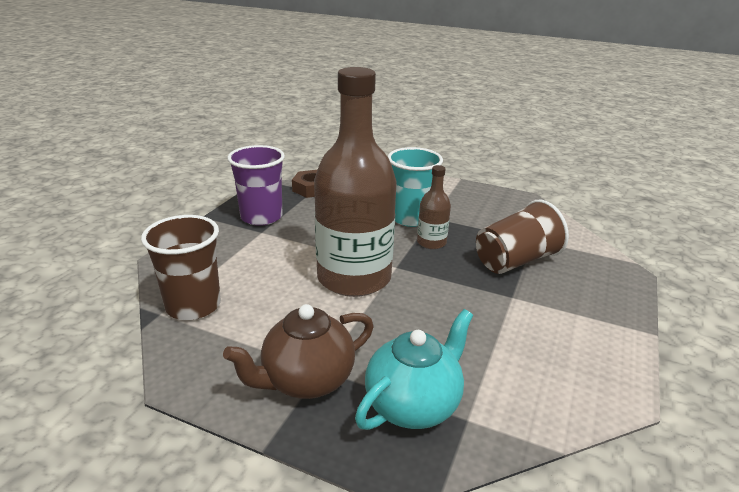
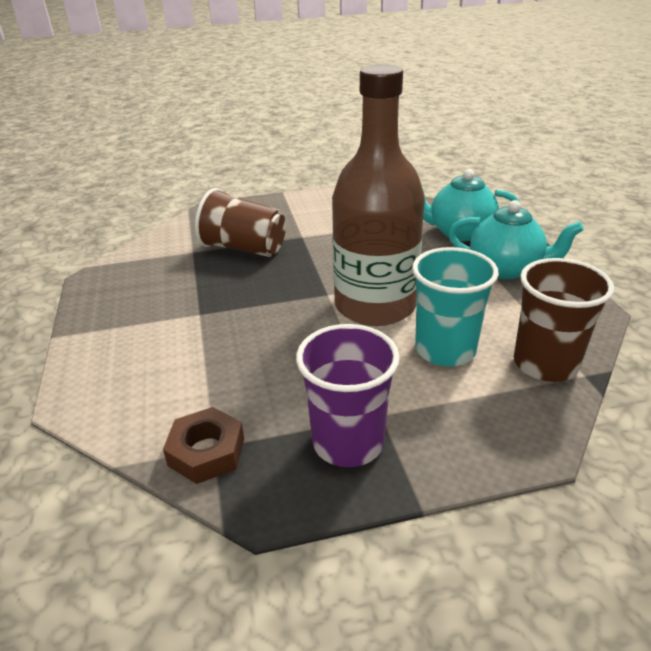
camera: 125 degrees left, 5 degrees up
(306, 380) = (505, 269): brown teapot -> turquoise teapot
(410, 218) = (217, 325): turquoise cup -> turquoise cup (445, 350)
(431, 242) = (259, 294): brown bottle -> none

